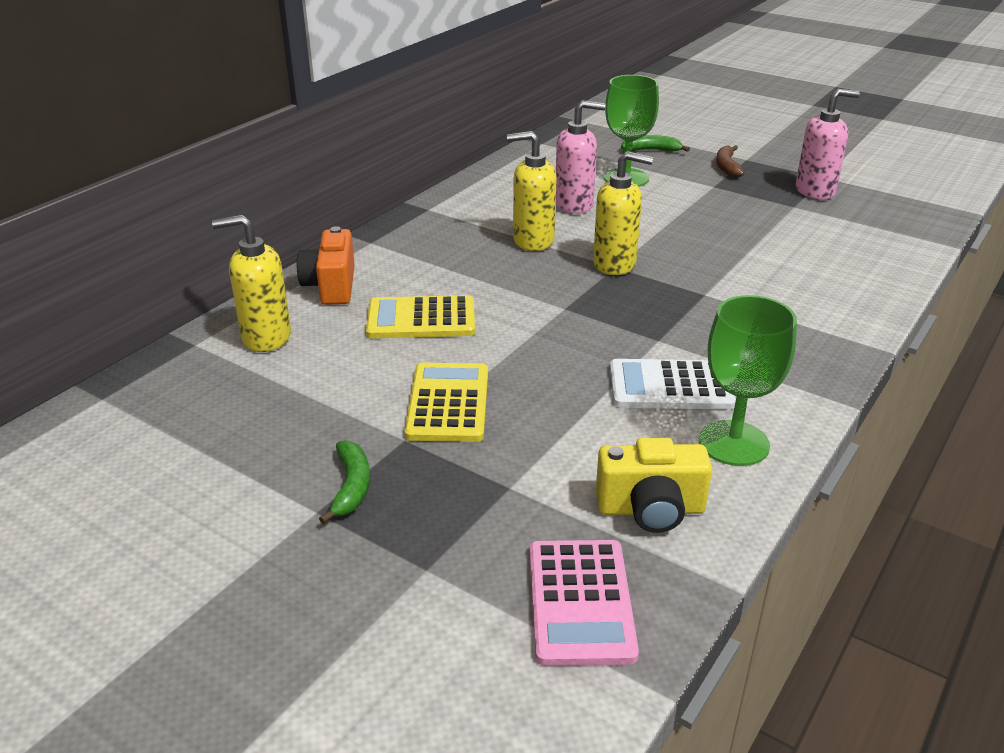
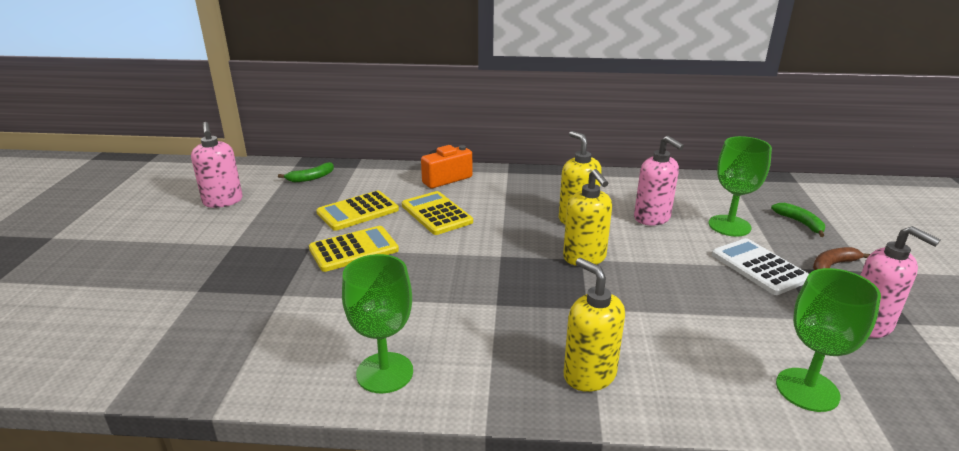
camera: 60 degrees right, 5 degrees down
(142, 499) = (223, 201): none -> pink soap dispenser
(266, 337) = (377, 180): yellow soap dispenser -> yellow soap dispenser (589, 375)
(343, 375) = (358, 211): none -> yellow calculator
(351, 487) = (257, 247): green banana -> green banana (311, 178)
(581, 602) = (184, 350): pink calculator -> none
(651, 509) = (285, 354): yellow camera -> none
(670, 386) = (437, 325): white calculator -> white calculator (759, 267)
(877, 246) = (807, 389): none -> green goblet

